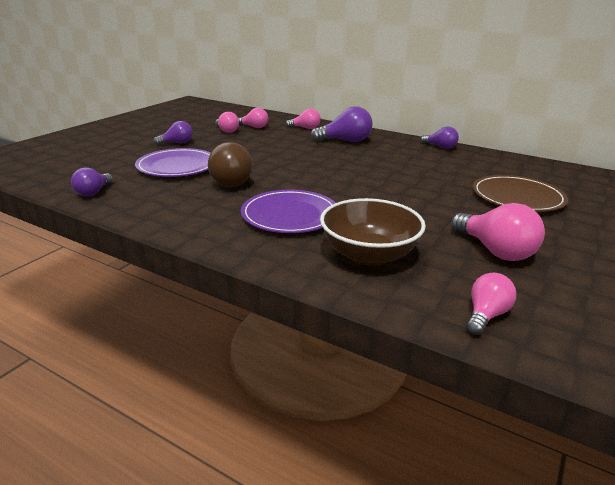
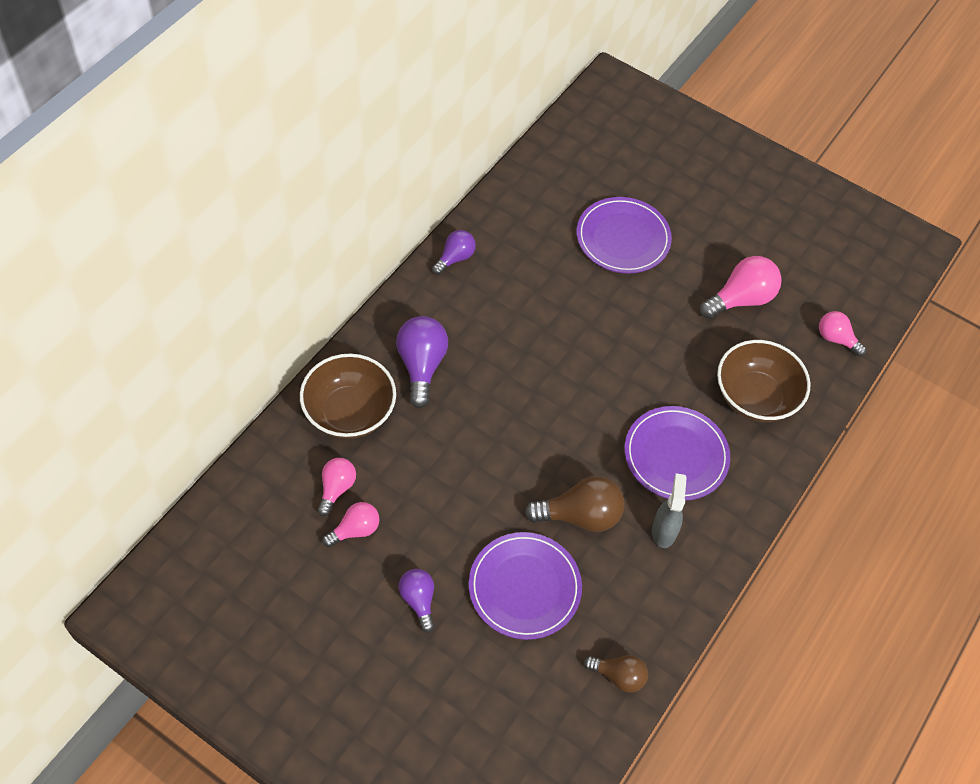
camera: 90 degrees left, 30 degrees up
(93, 192) = (618, 676): purple light bulb -> brown light bulb
(214, 209) = (664, 530): none -> grey spray bottle
(305, 128) = (349, 412): pink light bulb -> brown bowl
(517, 197) = (623, 238): brown plate -> purple plate

